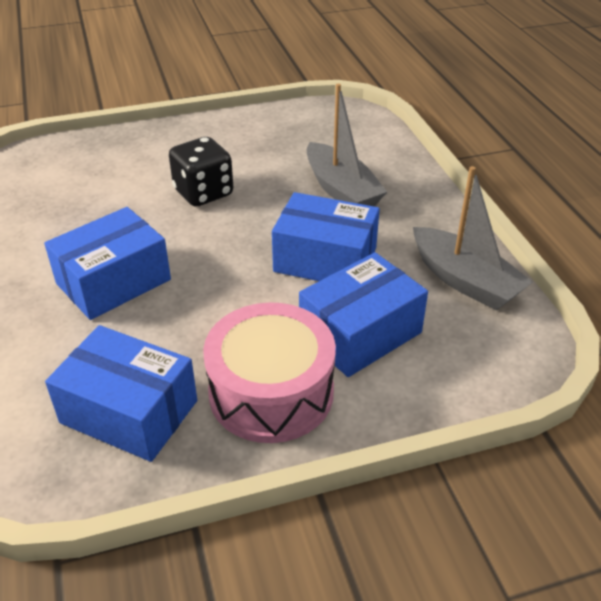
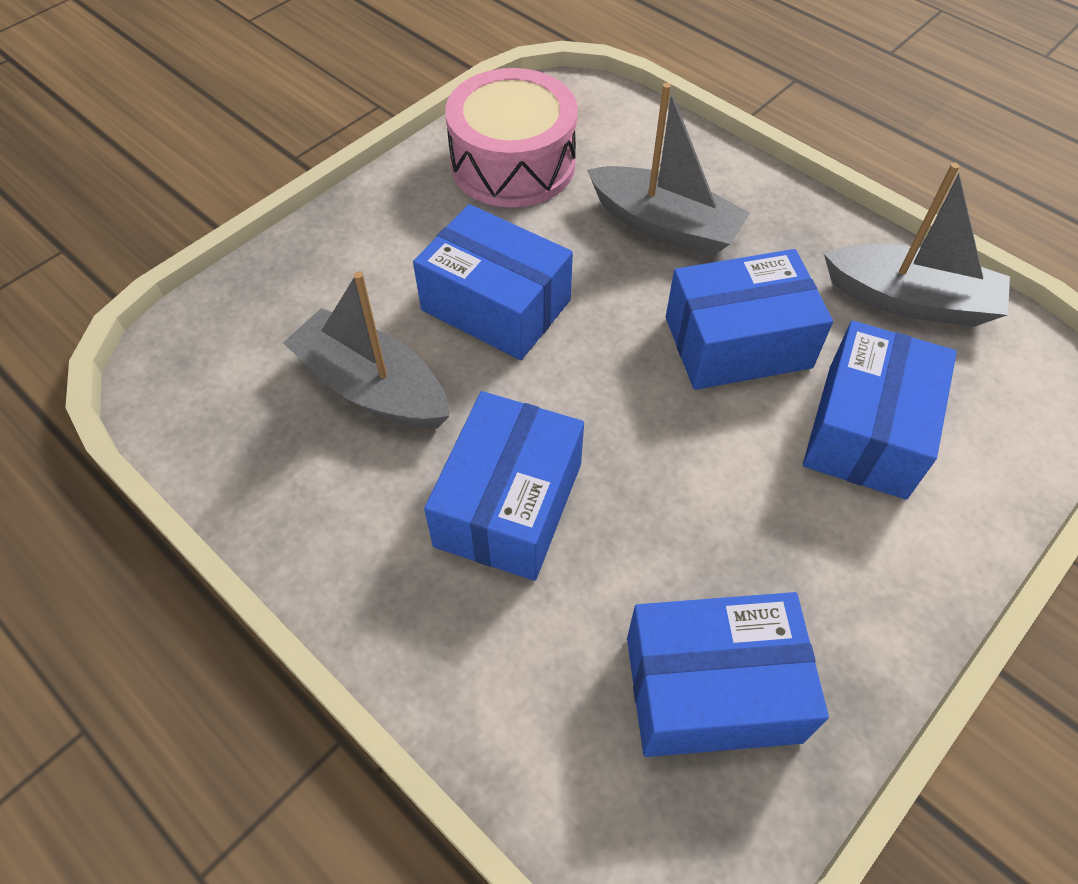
camera: 30 degrees left, 15 degrees up
(101, 205) = (372, 387): none -> grey boat
(203, 193) = (496, 305): black dice -> blue box
(271, 392) = (845, 566): pink drum -> pink drum (513, 164)

